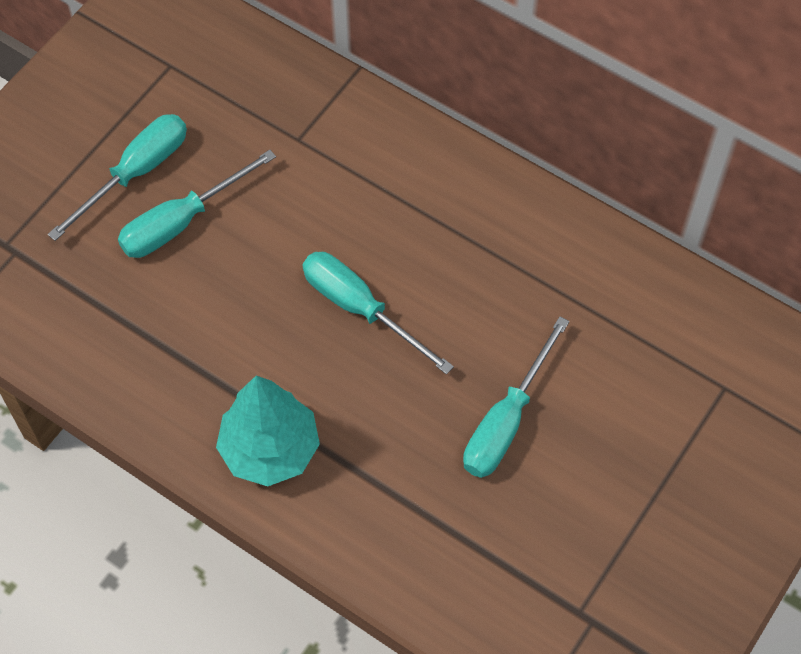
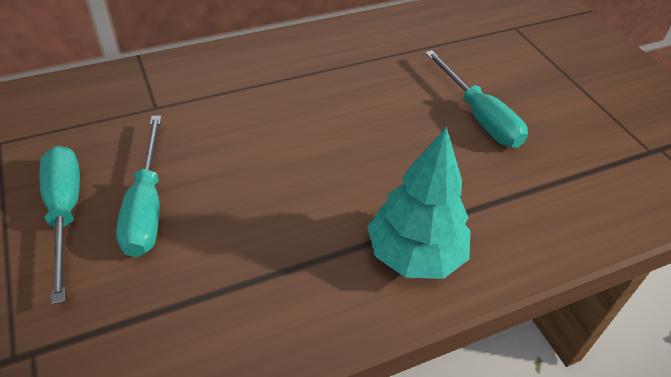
camera: 60 degrees left, 15 degrees down
(360, 309) = (330, 143): turquoise screwdriver -> none

